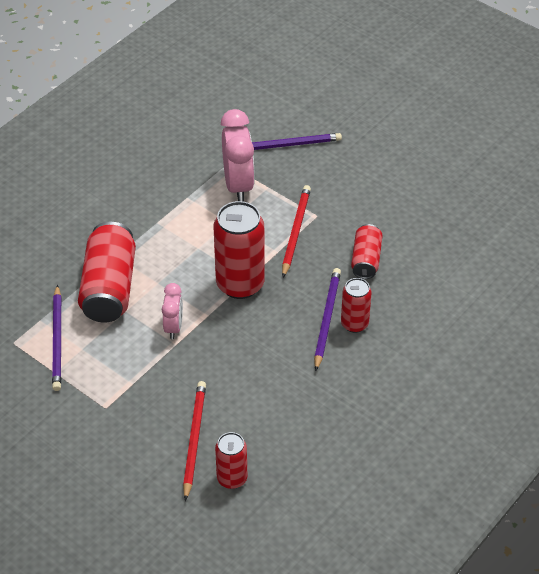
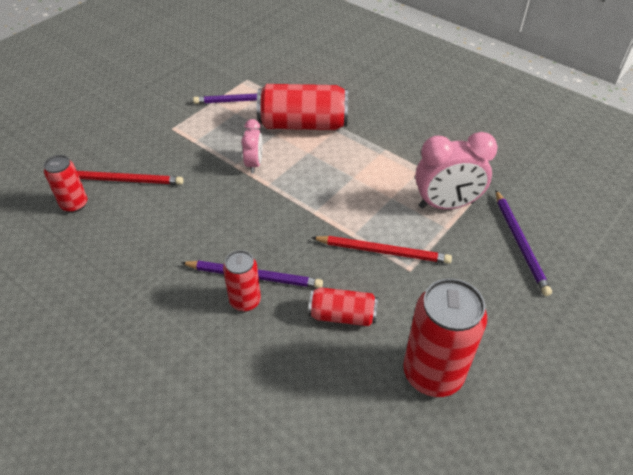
camera: 90 degrees right, 0 degrees up
(173, 327) = (254, 164): pink clock -> pink clock turned 90 degrees counterclockwise
(240, 284) = (306, 207): red can -> red can (433, 373)

